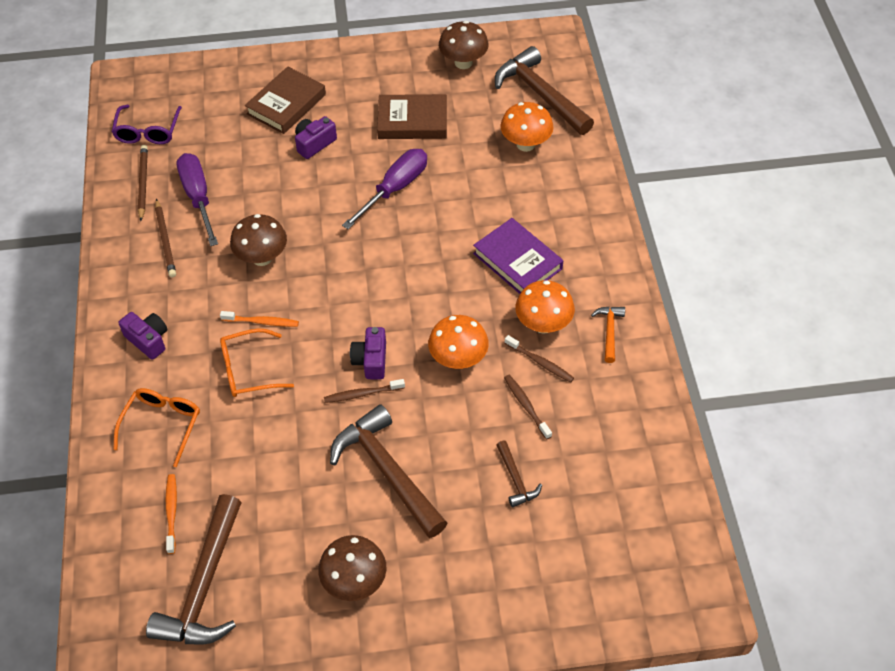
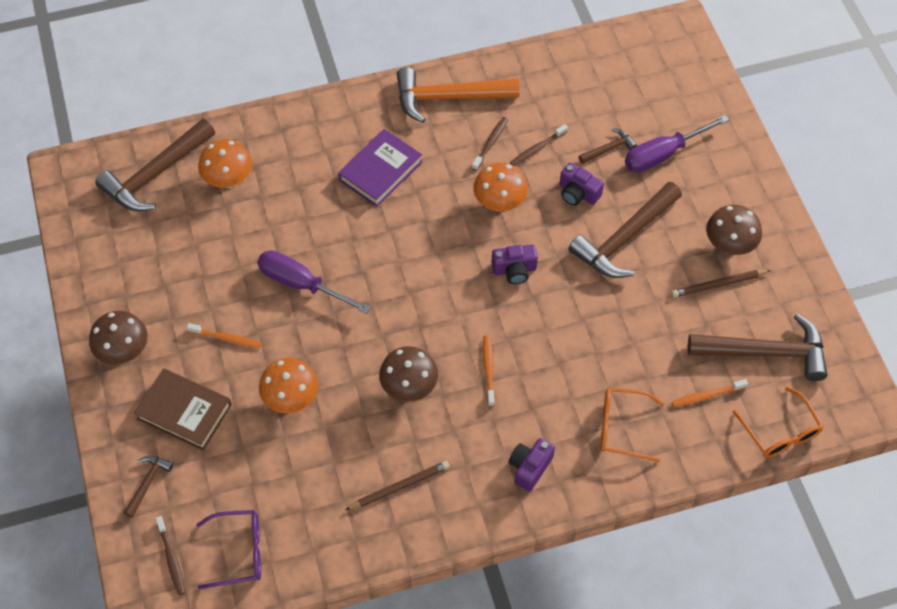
camera: 100 degrees left, 5 degrees up
(143, 183) = (321, 533): brown pencil -> brown pencil (718, 284)
(198, 197) = (335, 469): purple screwdriver -> purple screwdriver (663, 154)
(229, 80) = (148, 483): none -> brown hammer
(248, 370) = (546, 368): orange glasses -> orange glasses (780, 432)
(314, 143) = (243, 371): purple camera -> purple camera (578, 193)
(350, 134) = (226, 338): none -> orange toothbrush
(362, 394) = (552, 270): brown toothbrush -> brown toothbrush (171, 559)
(412, 121) = (202, 283): brown book -> none
(463, 63) = (109, 248): brown mushroom -> brown mushroom (124, 351)
(543, 324) = (449, 145): orange mushroom -> orange mushroom (291, 399)
(609, 331) = (448, 98): orange hammer -> orange hammer, size x2.12

